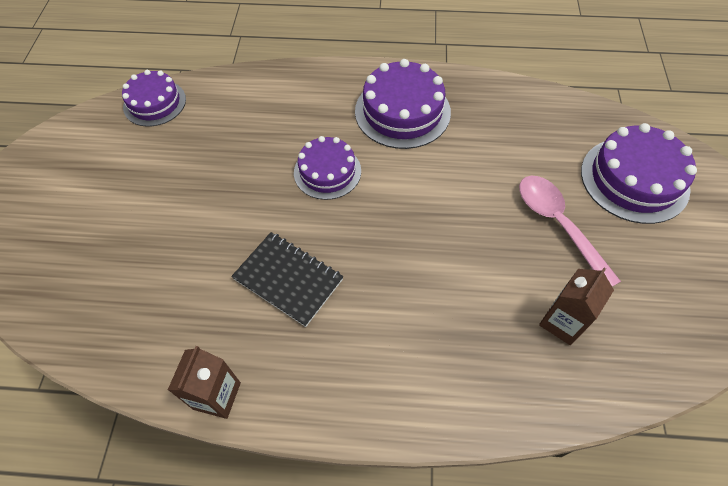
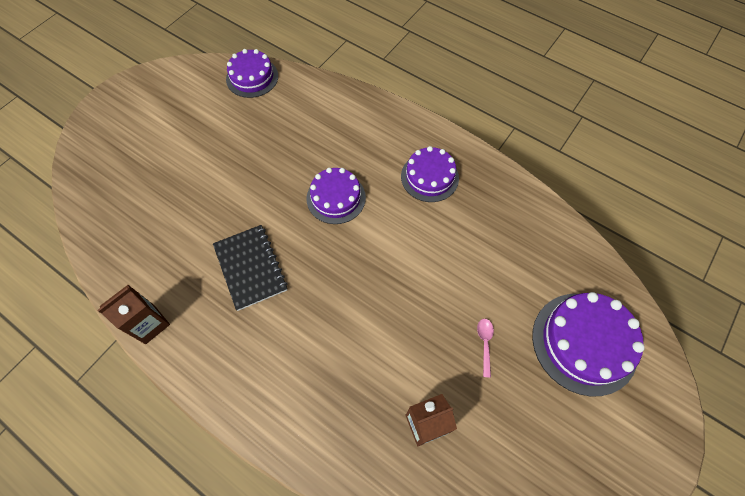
camera: 30 degrees right, 5 degrees up
(402, 111) = (429, 177): purple cake -> purple cake, size x0.66
(558, 225) = (485, 343): pink spoon -> pink spoon, size x0.45

